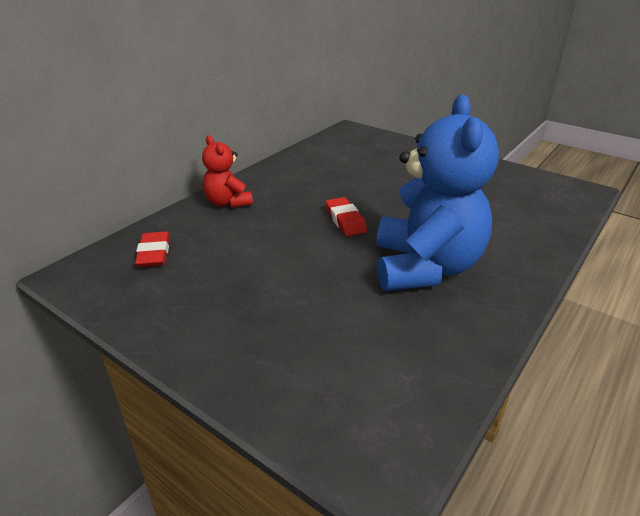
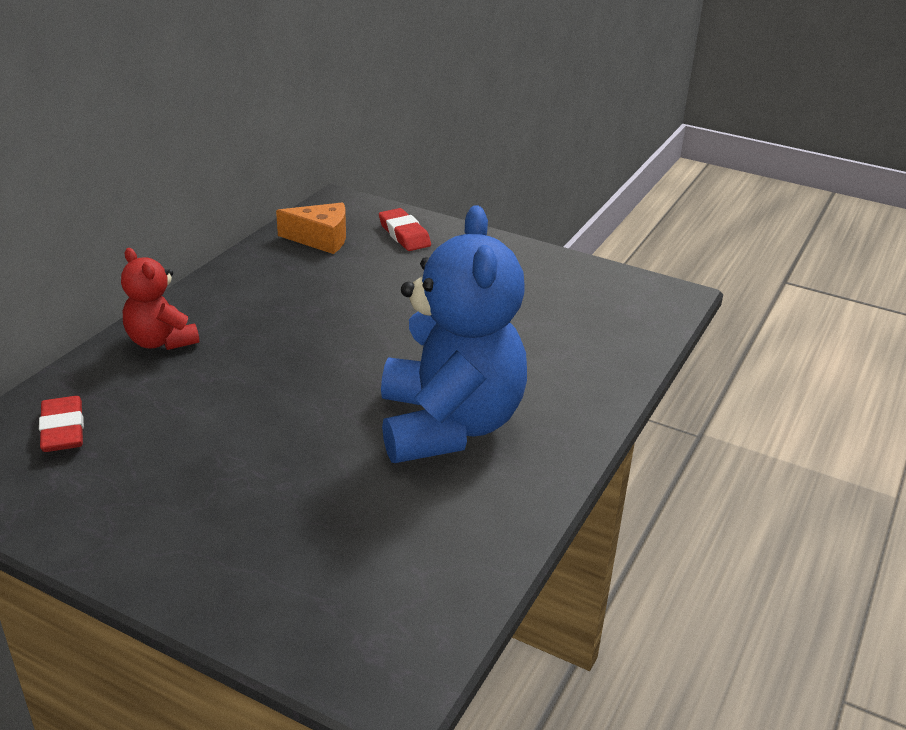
camera: 10 degrees left, 0 degrees up
(337, 148) = (321, 239): none -> orange cheese
(345, 220) = (337, 361): red eraser -> red eraser (404, 234)

